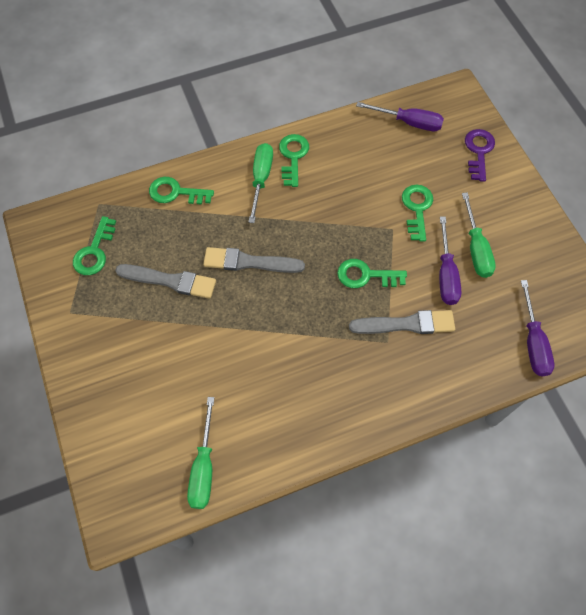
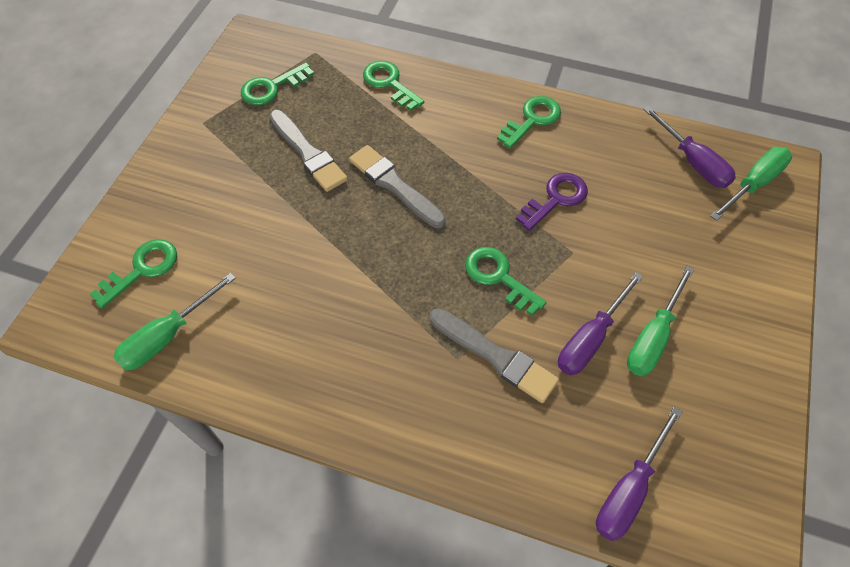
camera: 40 degrees right, 5 degrees down
(261, 179) = (480, 120): green screwdriver -> green screwdriver (753, 184)
(417, 208) = (620, 250): green key -> green key (142, 269)
(478, 151) = (752, 240): purple key -> purple key (556, 199)

